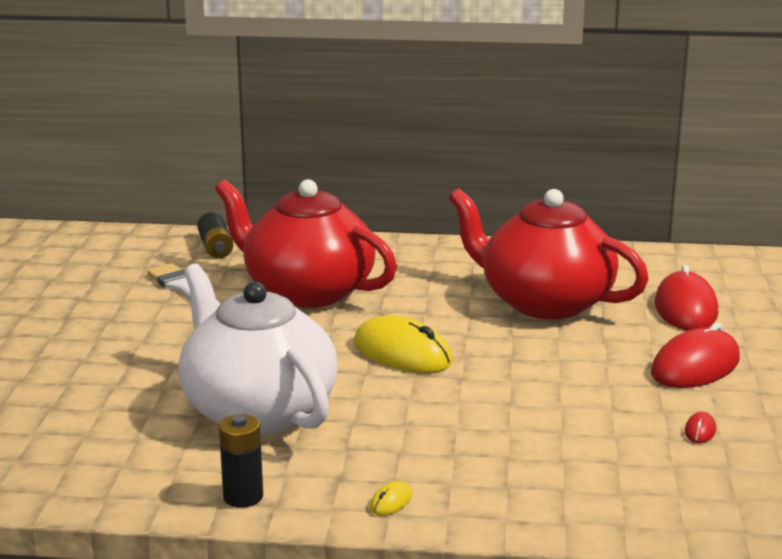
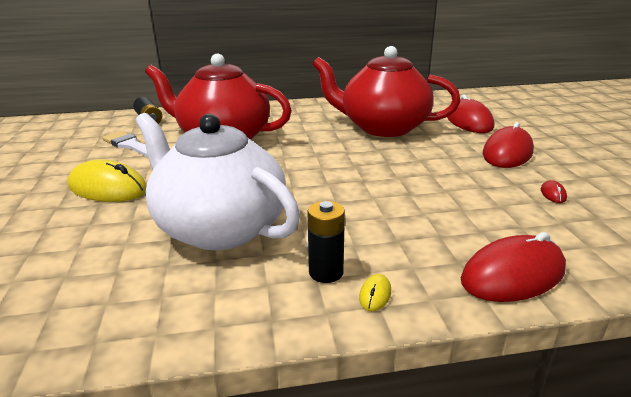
camera: 15 degrees left, 5 degrees up
(243, 497) = (237, 315): black battery -> black battery (326, 272)
(402, 353) = (311, 169): yellow mouse -> yellow mouse (108, 188)
(556, 508) = (513, 274): none -> red mouse

